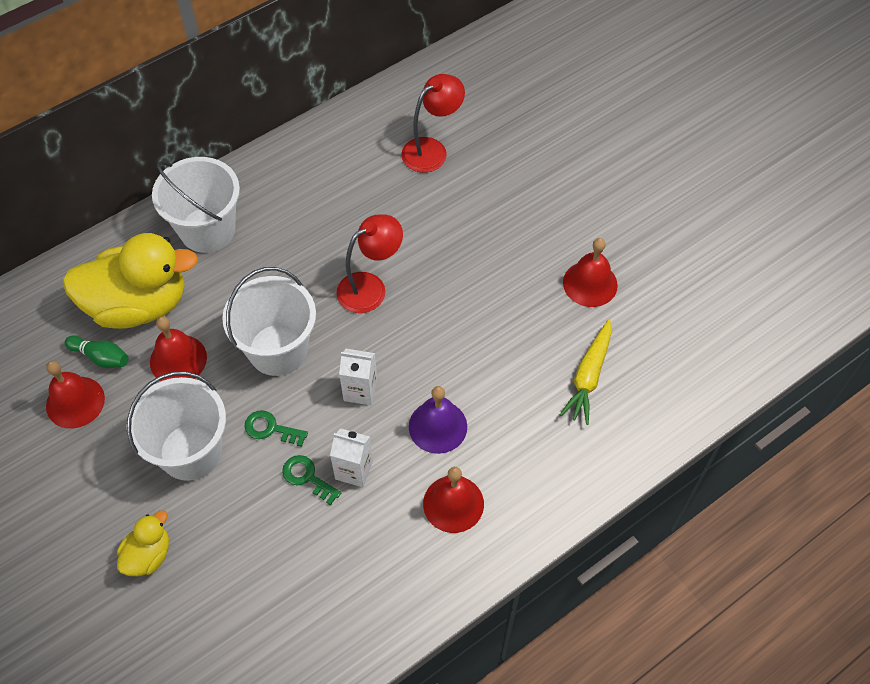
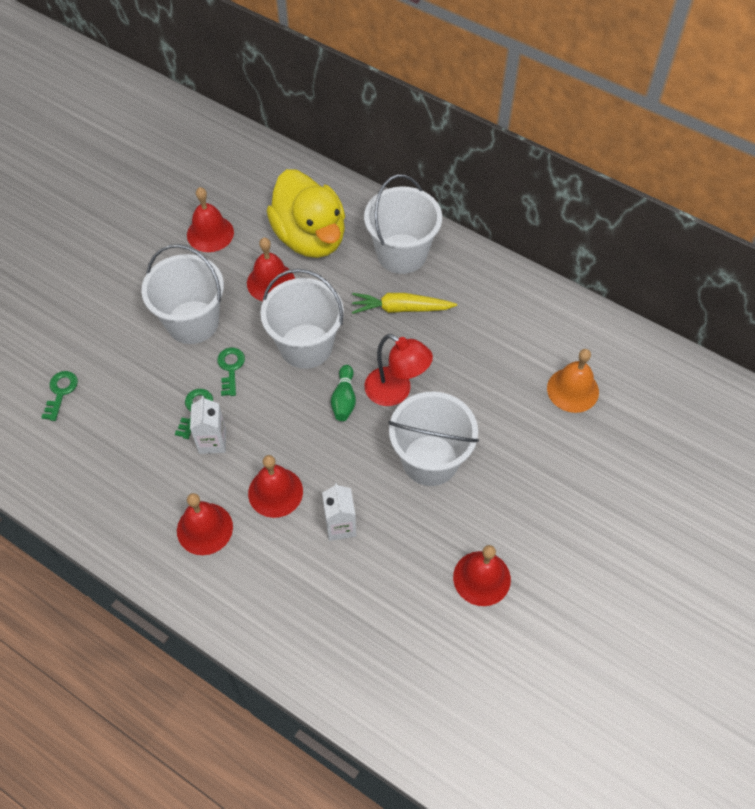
camera: 70 degrees right, 0 degrees up
(101, 357) = (254, 233): green bowling pin -> green bowling pin (344, 399)
(148, 555) = (99, 329): yellow duck -> none
(216, 617) = (60, 392): none -> green key
(360, 390) = (289, 420): white carton -> white carton (340, 526)
(432, 150) = (573, 390): red lamp -> orange bell
(438, 426) = (275, 492): purple bell -> red bell
(457, 284) = (430, 460): none -> white bucket
(588, 376) = (374, 606): yellow carrot -> yellow carrot (401, 309)

